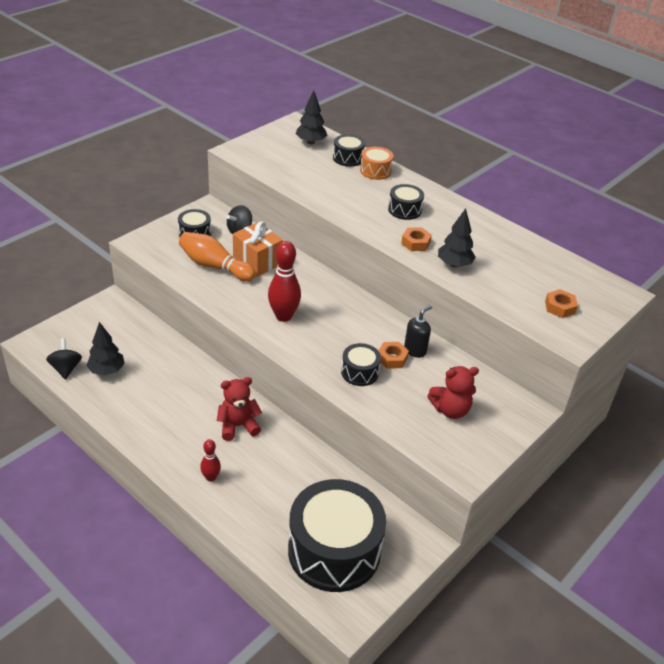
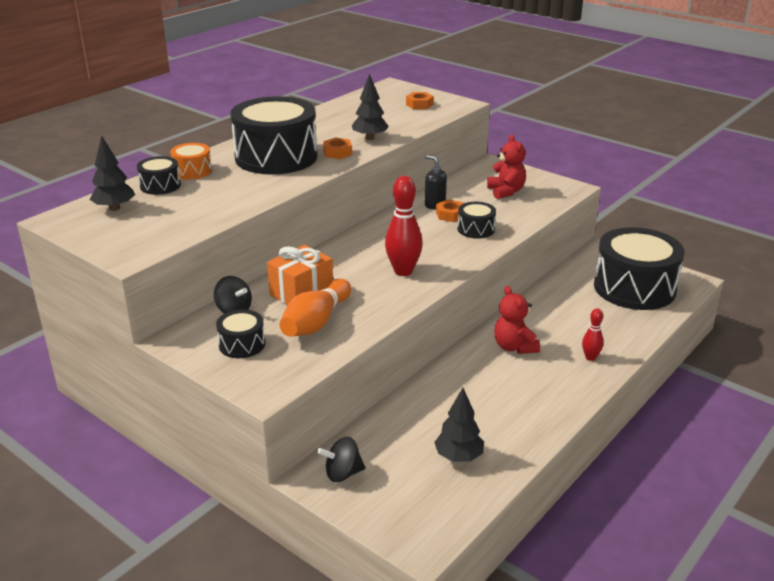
camera: 90 degrees left, 10 degrees down
(66, 368) = (465, 497): black spinning top -> black spinning top (342, 473)
(404, 210) = (276, 157): black drum -> black drum, size x2.21

